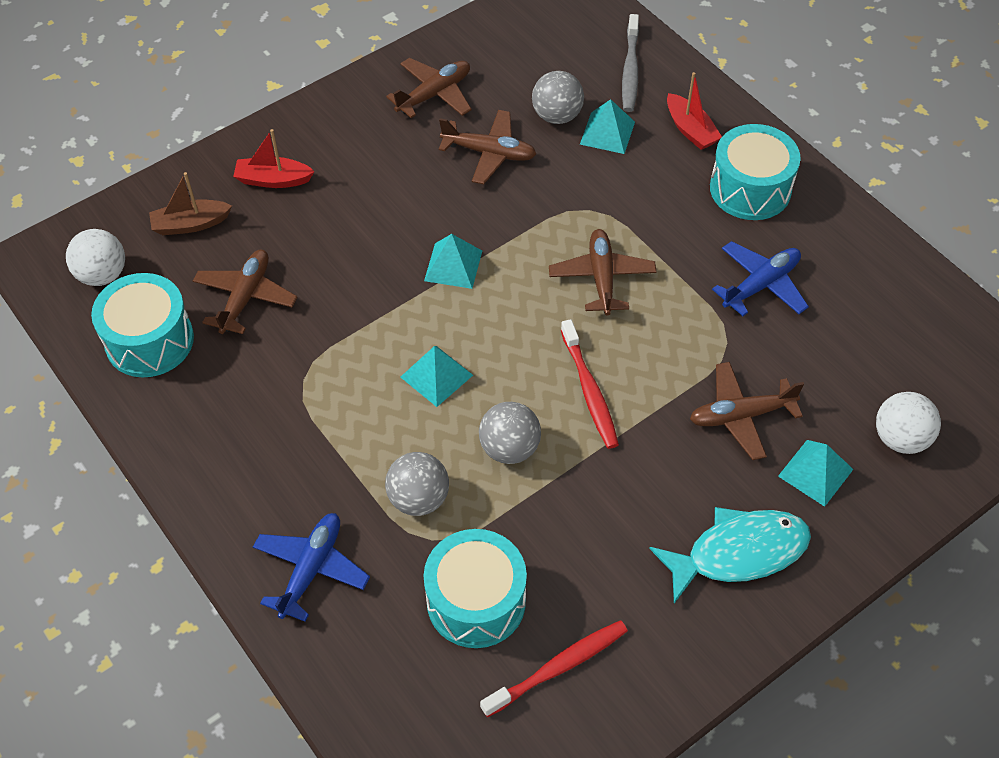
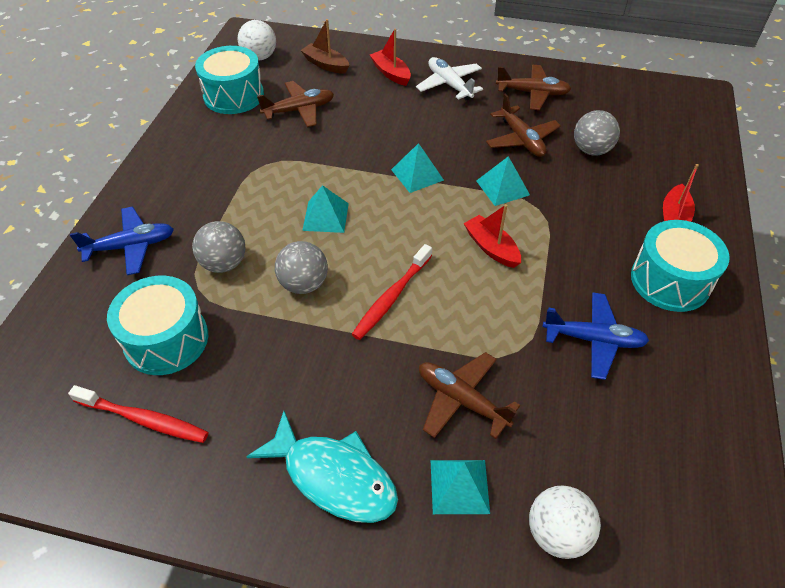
camera: 50 degrees right, 5 degrees down
(348, 146) = (449, 85): none -> white plane
(602, 278) = (491, 248): brown plane -> red boat
(607, 133) = (611, 180): turquoise pyramid -> turquoise pyramid (502, 187)
(630, 70) = (677, 160): grey toothbrush -> none

